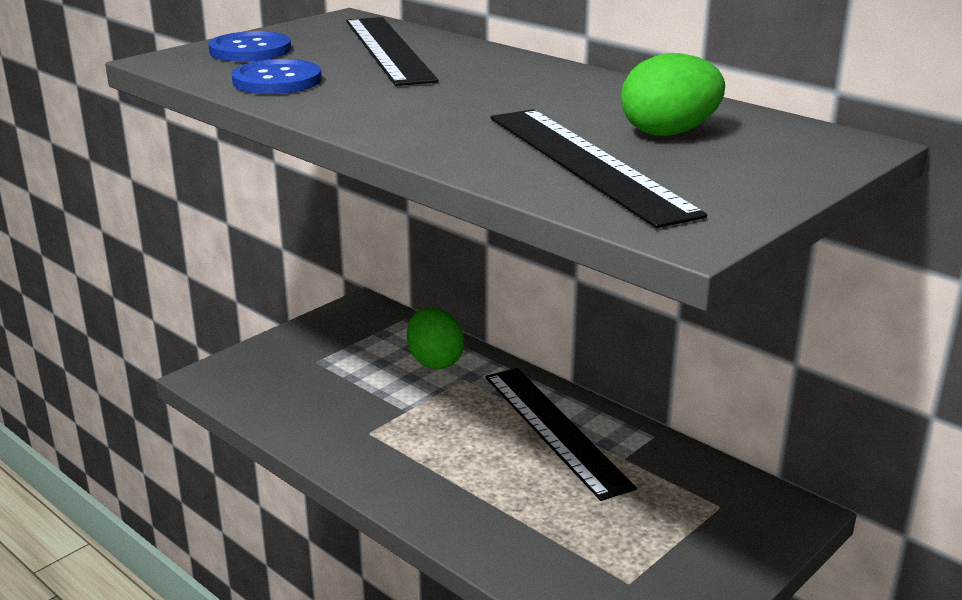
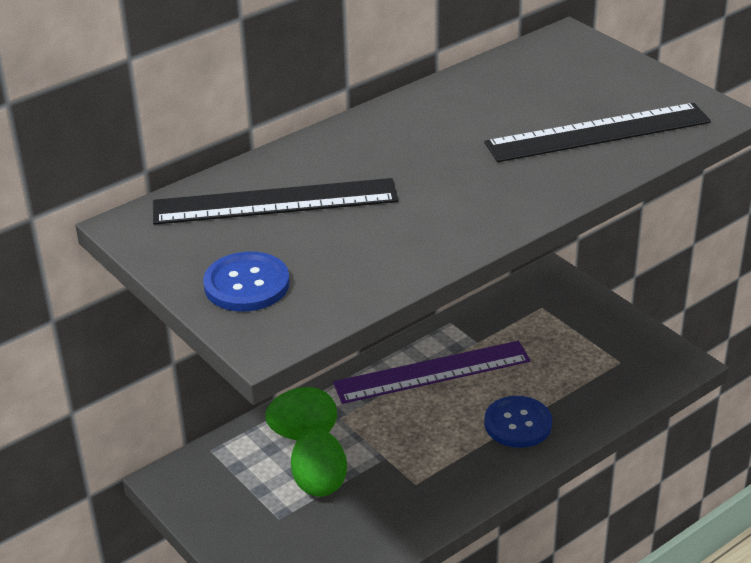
camera: 80 degrees left, 10 degrees up
(277, 80) = (364, 265): blue button -> blue button (518, 424)
(554, 429) = (432, 372): black ruler -> purple ruler
(669, 133) = (539, 95): green egg -> green egg (319, 482)

